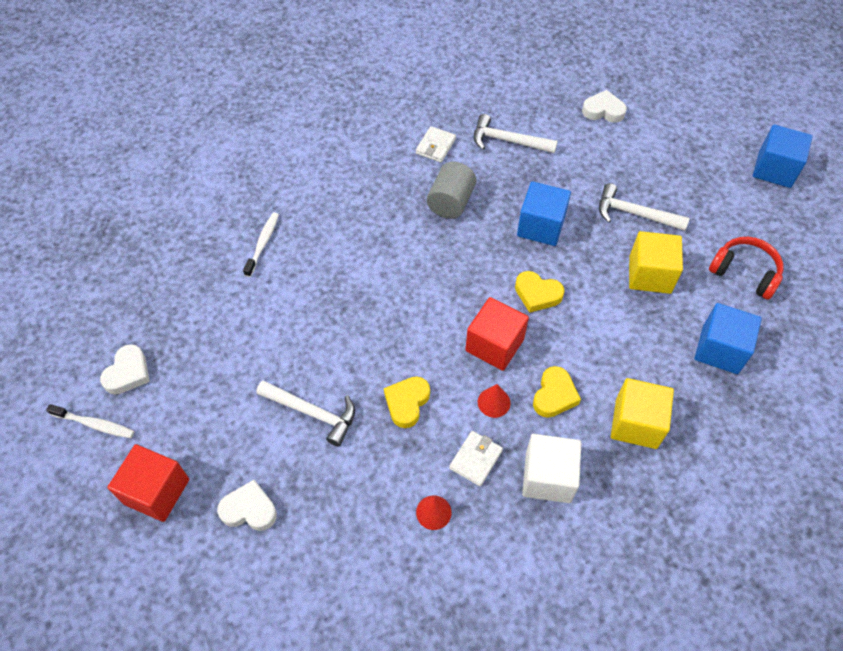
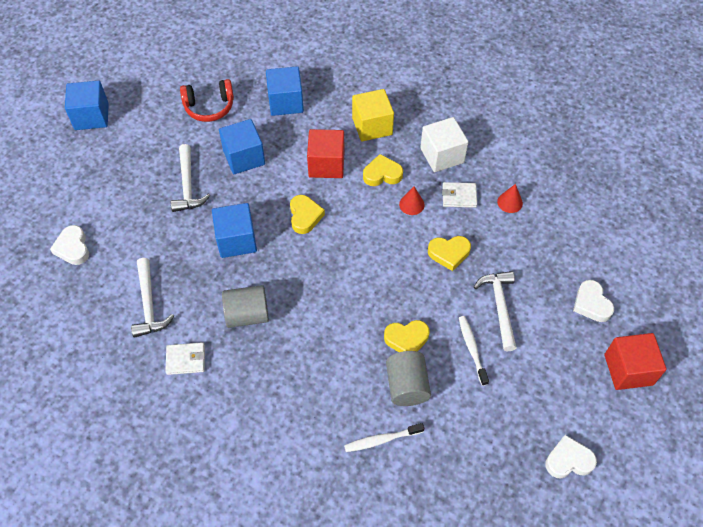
camera: 120 degrees left, 0 degrees up
(95, 424) = (623, 452): white toothbrush -> white toothbrush (472, 349)
(294, 286) = (407, 386): none -> grey cylinder
(338, 310) = (406, 339): none -> yellow heart
(494, 345) = (366, 223): red cube -> red cube (326, 164)
(650, 274) = (244, 157): yellow cube -> blue cube
(744, 272) = (209, 107): red headphones -> red headphones turned 105 degrees counterclockwise

